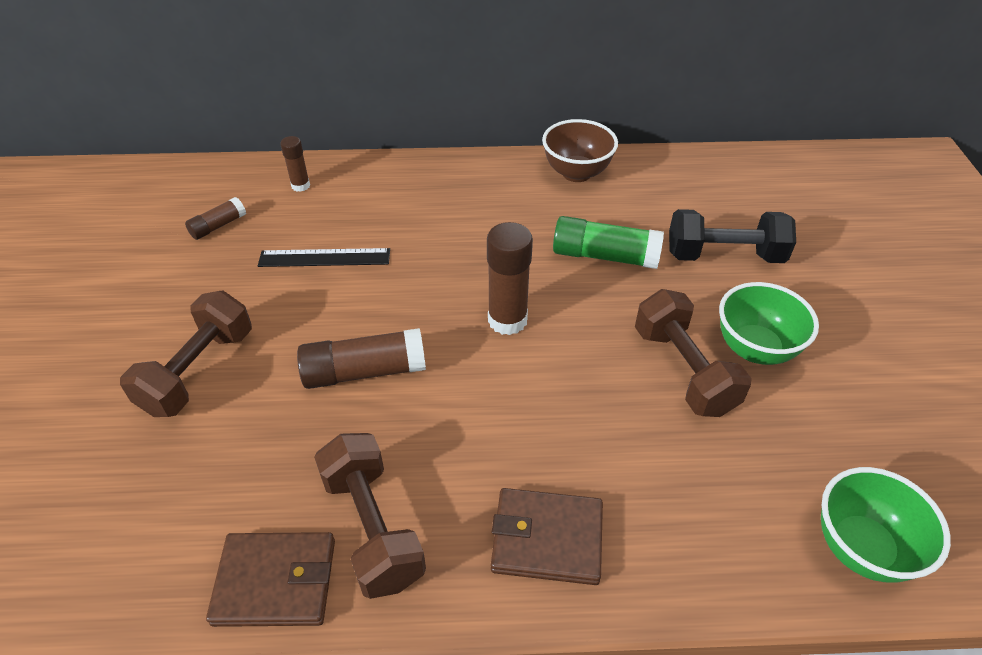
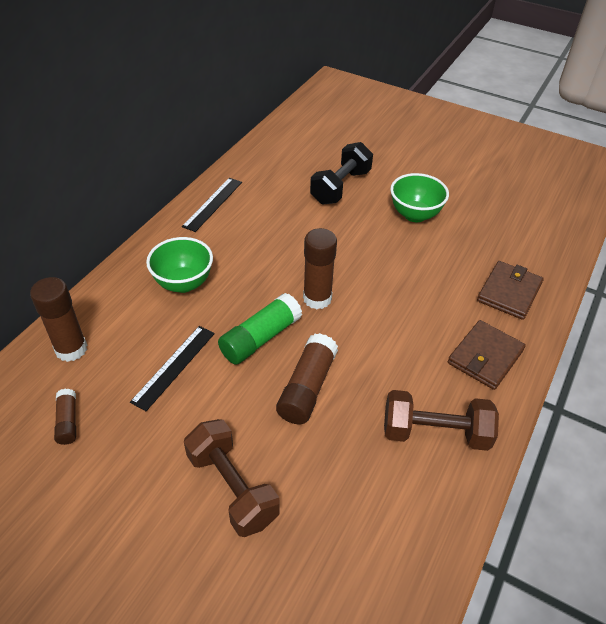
camera: 60 degrees left, 0 degrees up
(275, 581) = (447, 499): brown wallet -> brown wallet (509, 292)
(300, 186) = (71, 349): brown glue stick -> brown glue stick, size x1.77
(576, 173) = (213, 204): brown bowl -> black ruler
(604, 256) = (299, 231): green glue stick -> green glue stick (260, 338)
(683, 370) = (410, 247): brown dumbbell -> none
(861, 548) = (548, 250): green bowl -> green bowl (183, 283)

